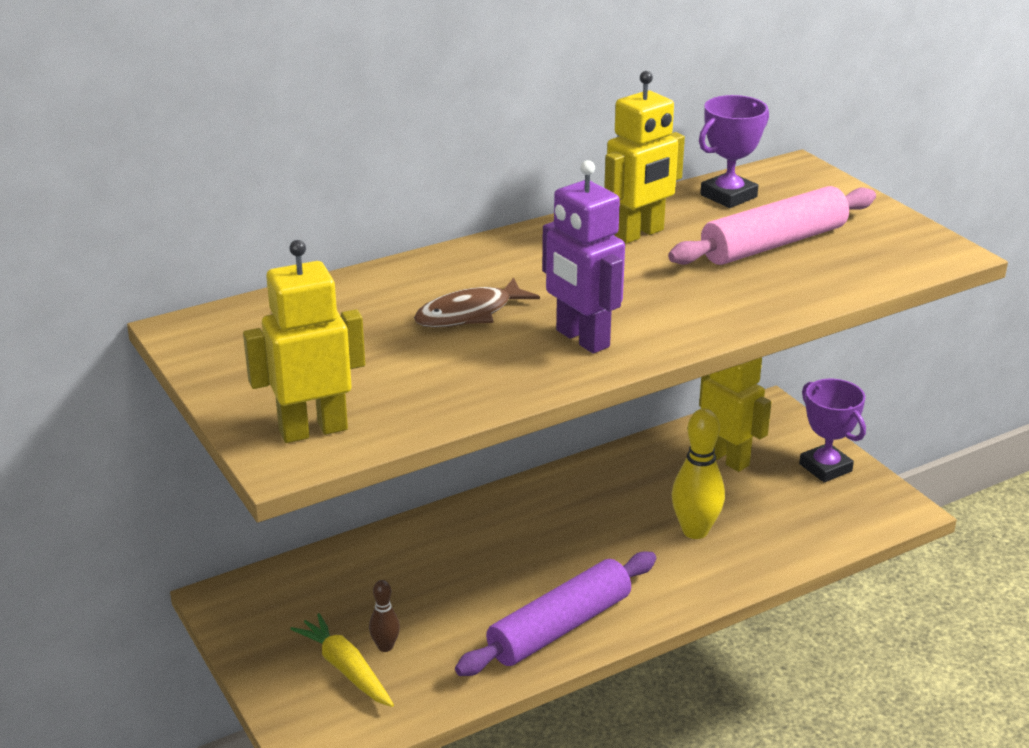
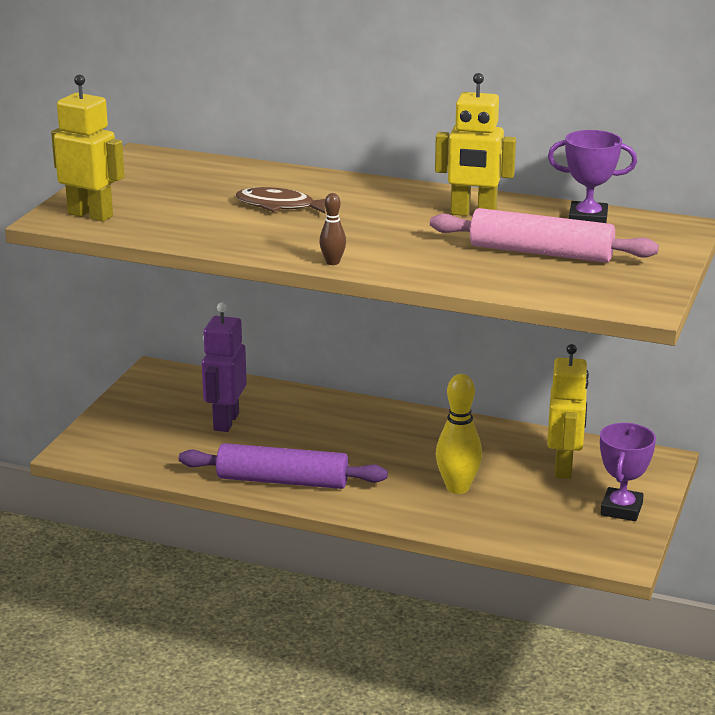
camera: 50 degrees right, 5 degrees down
(346, 669) = (149, 432): yellow carrot -> none
(385, 646) = (184, 435): brown bowling pin -> brown bowling pin (332, 262)
(582, 339) = (302, 241): purple robot -> purple robot (225, 422)

